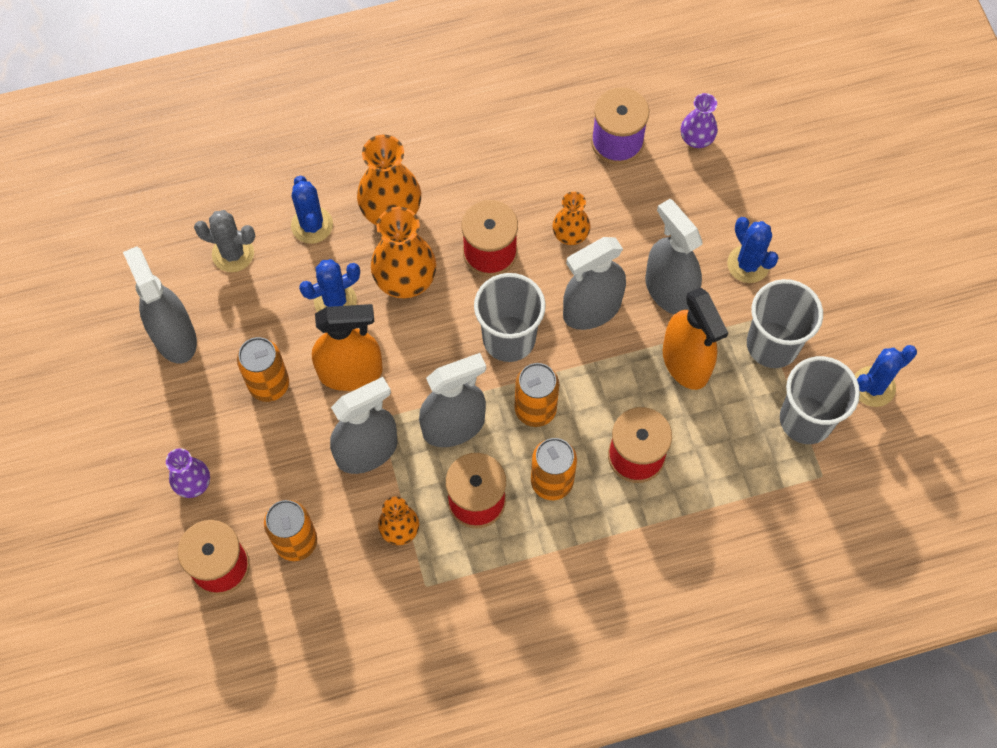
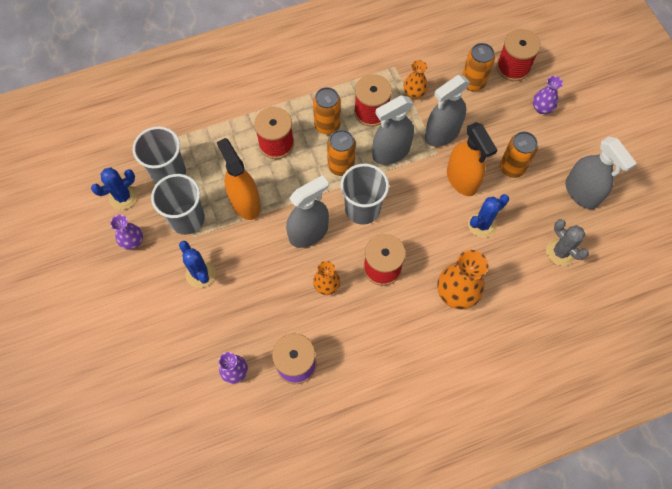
camera: 175 degrees right, 0 degrees up
(233, 253) = (560, 252): grey cactus -> grey cactus turned 45 degrees clockwise
(312, 225) = (511, 277): blue cactus -> none
(350, 372) = (462, 179): orange spray bottle -> orange spray bottle turned 105 degrees counterclockwise
(405, 280) = (437, 243): orange vase -> none
(669, 290) = (256, 250): grey spray bottle -> none
(850, 318) = (132, 241): none -> purple vase

